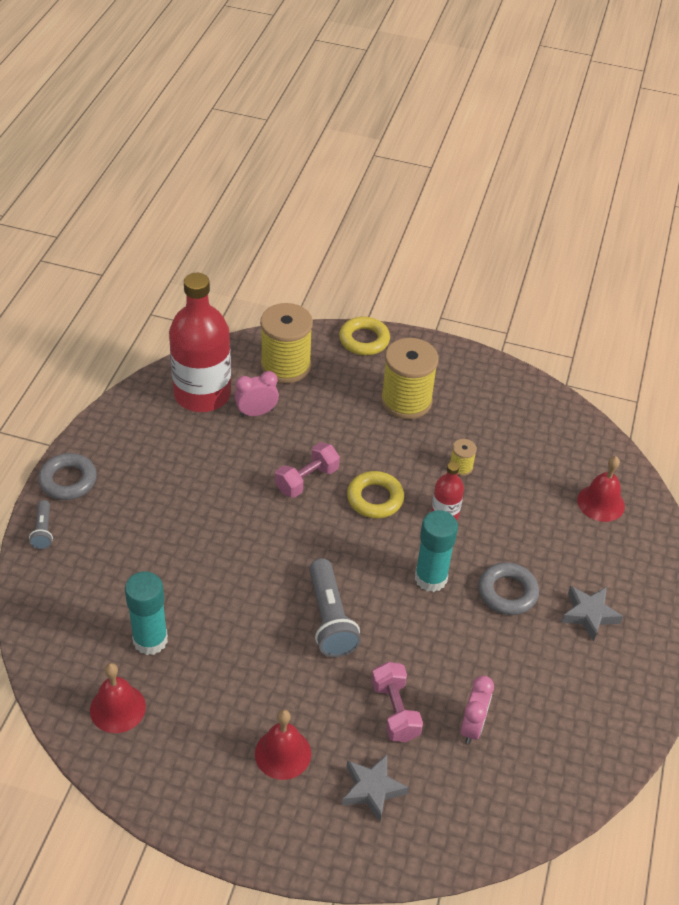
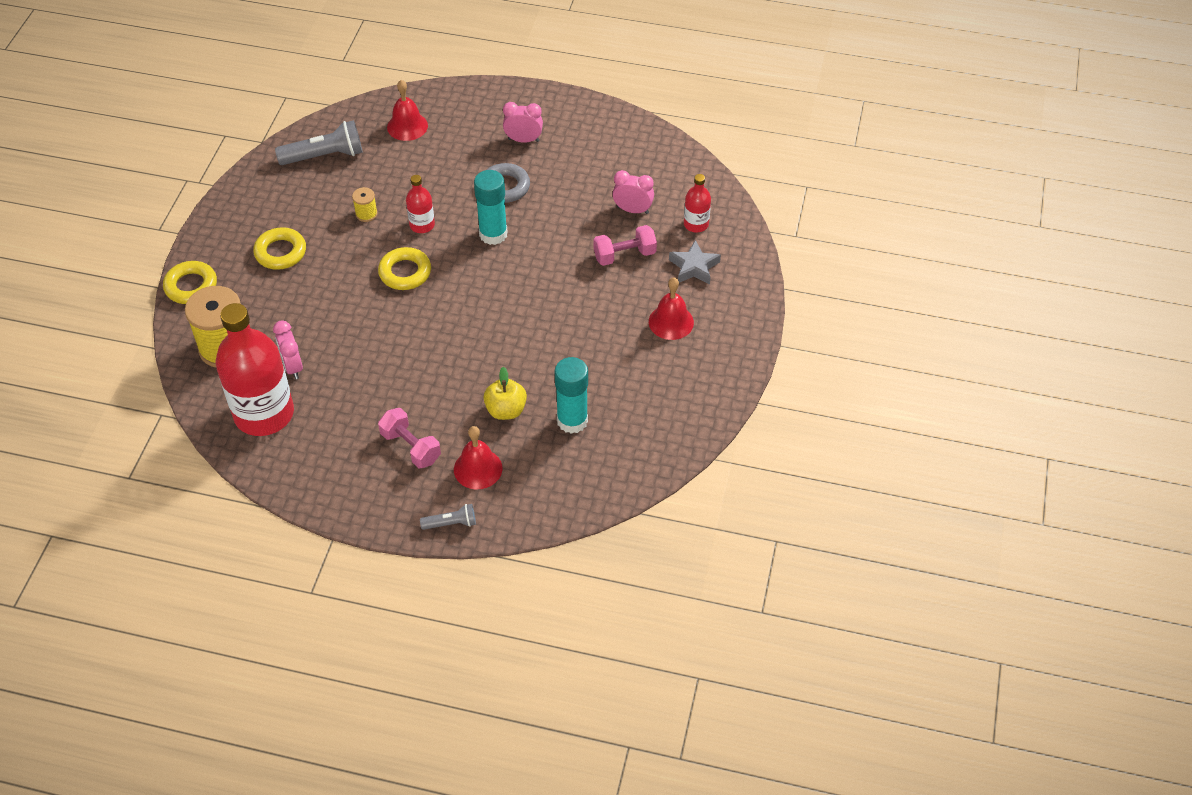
camera: 90 degrees left, 5 degrees up
(68, 480) = (384, 513): grey ring -> none
(117, 708) = (643, 435): red bell -> red bell (478, 469)
(175, 580) = (506, 410): none -> yellow apple
(307, 480) = (383, 322): pink dumbbell -> pink dumbbell (411, 447)
(330, 619) = (539, 298): grey flashlight -> grey flashlight (325, 156)
(406, 401) = (280, 252): yellow spool -> yellow ring
(448, 800) = (696, 224): none -> red bottle
(589, 614) = (523, 140): grey star -> pink clock

